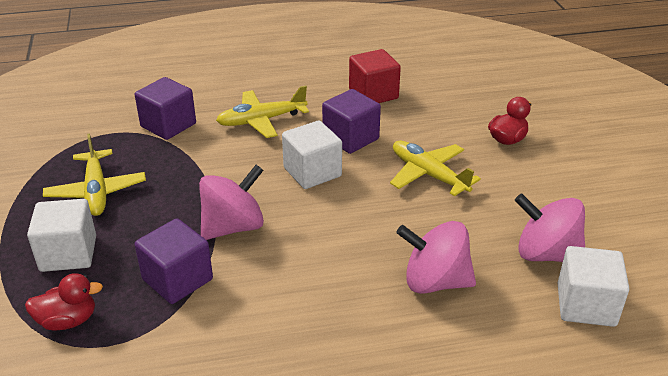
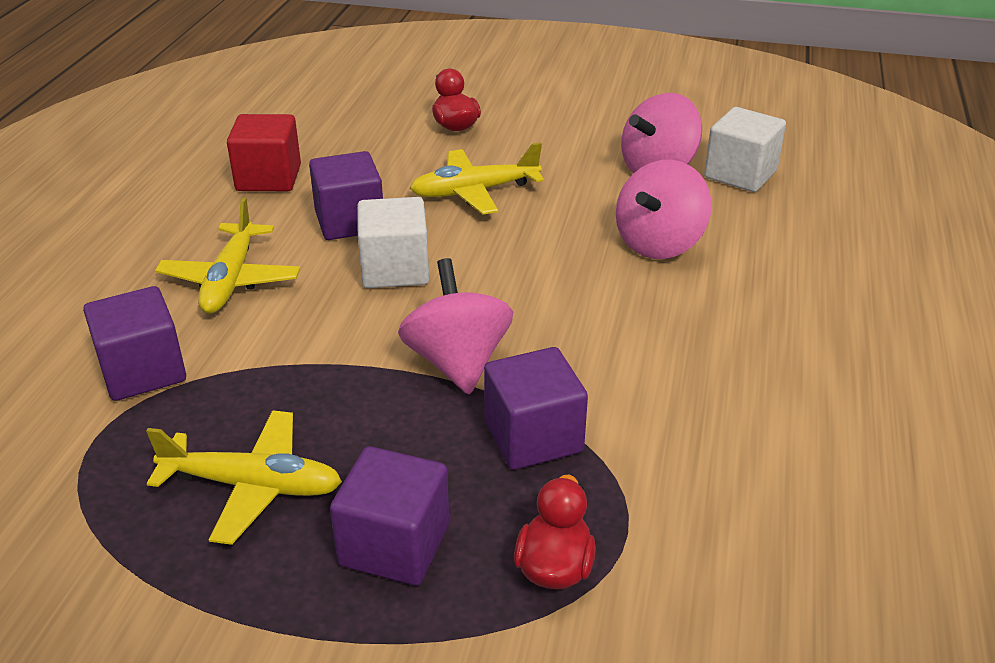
camera: 65 degrees left, 0 degrees up
(68, 253) = (394, 545): white cube -> purple cube

